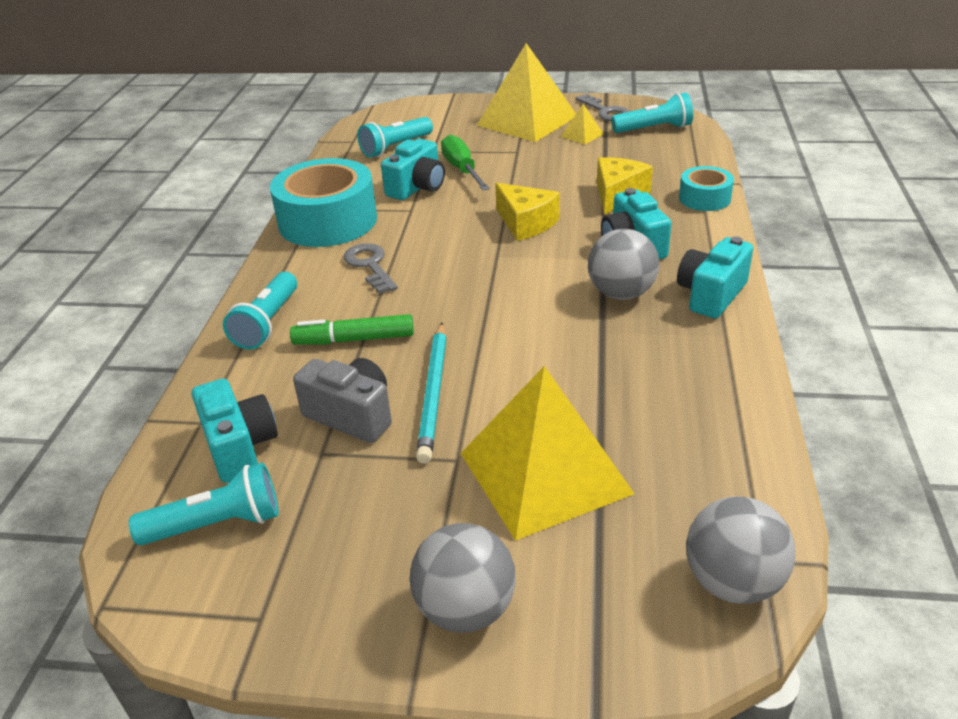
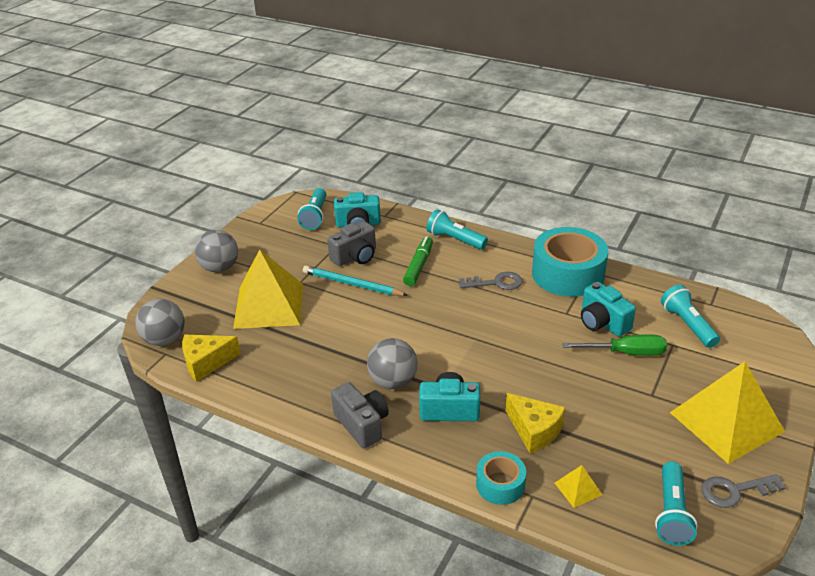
camera: 110 degrees right, 0 degrees up
(526, 223) = (514, 364): yellow cheese -> yellow cheese (206, 362)
(582, 135) = (674, 450): yellow pyramid -> yellow pyramid (578, 488)
(711, 295) = (362, 424): turquoise camera -> grey camera

